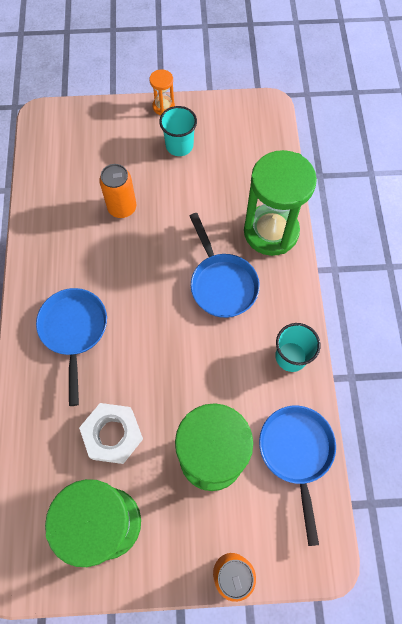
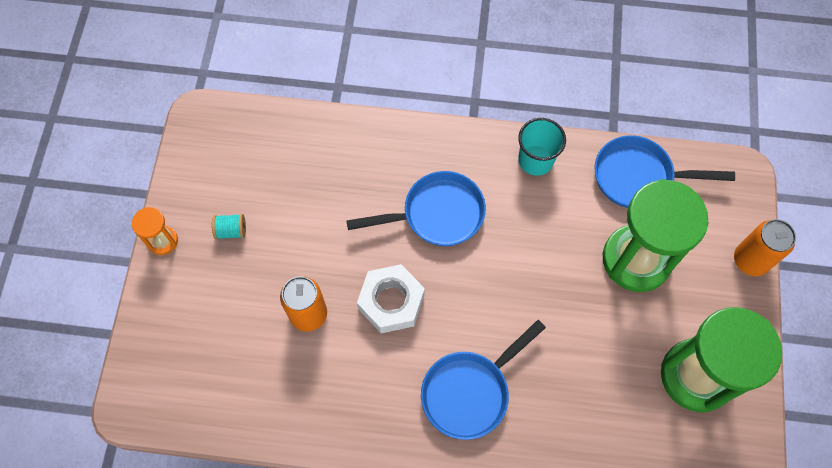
camera: 80 degrees left, 0 degrees up
(74, 331) = (470, 391): blue pan -> blue pan turned 45 degrees counterclockwise
(113, 435) = (602, 359): white nut -> white nut (391, 302)
(179, 146) = (231, 231): turquoise cup -> turquoise spool
(271, 231) = (380, 149): green hourglass -> none

